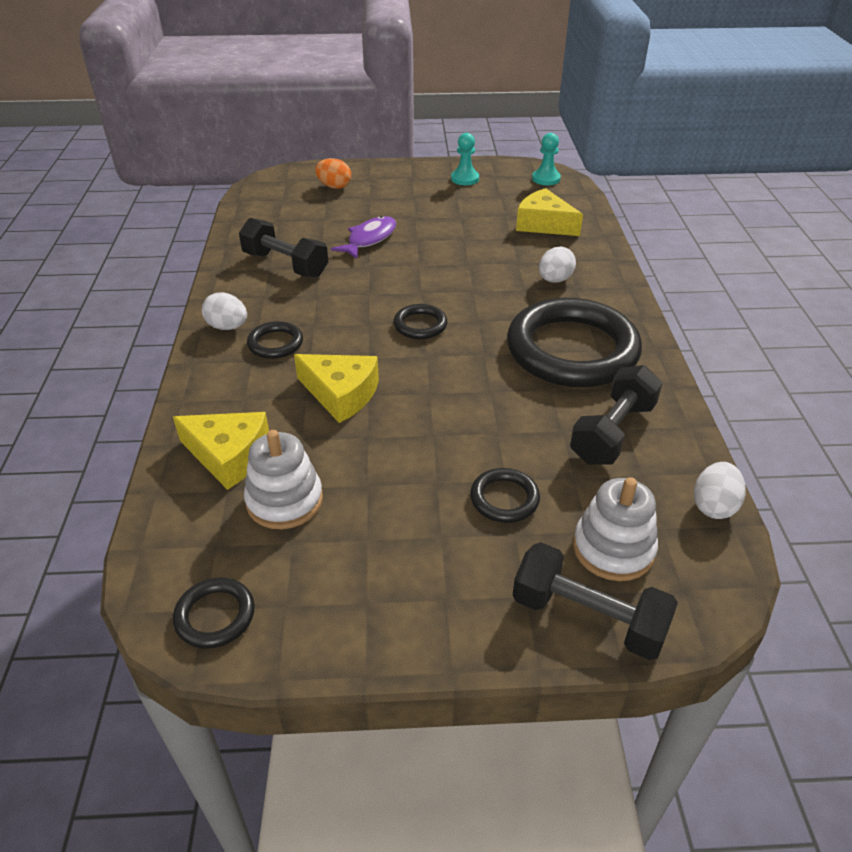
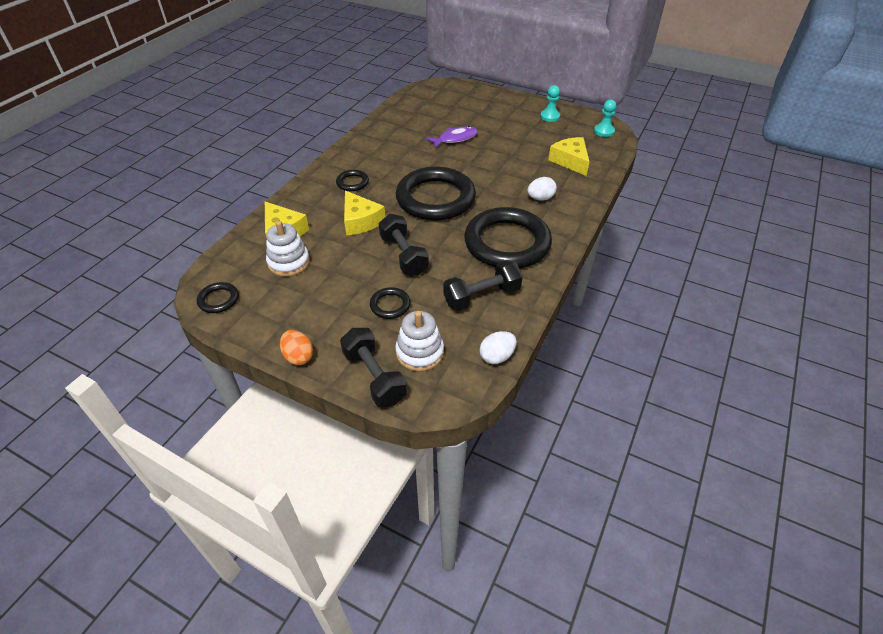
camera: 30 degrees right, 5 degrees up
(227, 327) = (337, 165): white egg -> none
(285, 265) = (396, 140): black dumbbell -> black dumbbell (404, 255)
(334, 186) = (465, 100): orange egg -> orange egg (298, 356)
(420, 325) = (435, 198): black ring -> black ring, size x2.36

